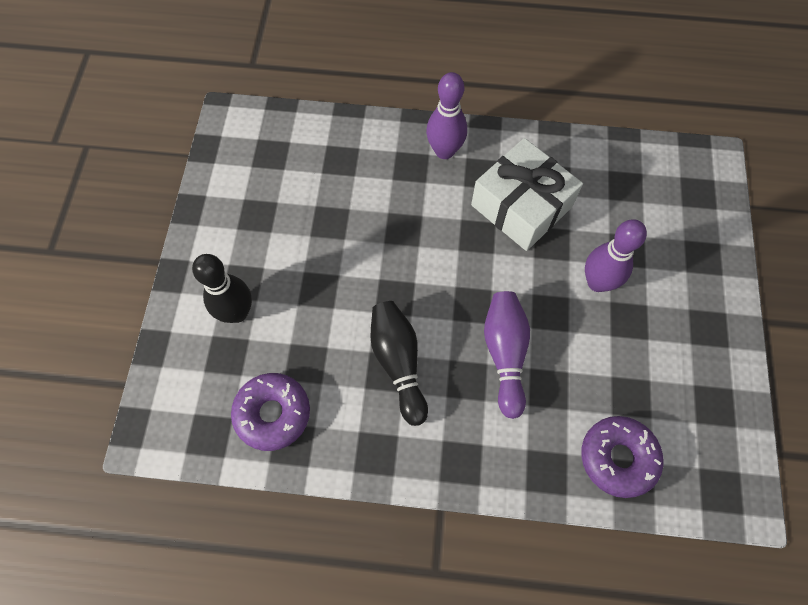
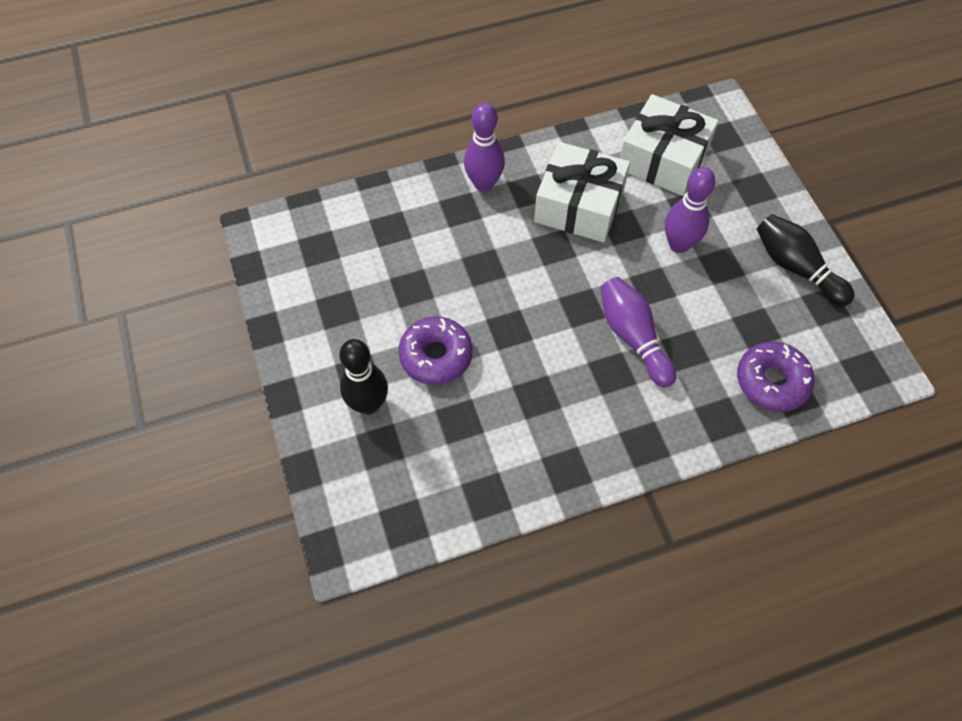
camera: 25 degrees left, 5 degrees down
(273, 413) = (453, 477): purple donut -> purple donut (436, 356)
(398, 363) = (544, 384): black bowling pin -> black bowling pin (796, 268)
(626, 192) = (663, 159): none -> white gift

